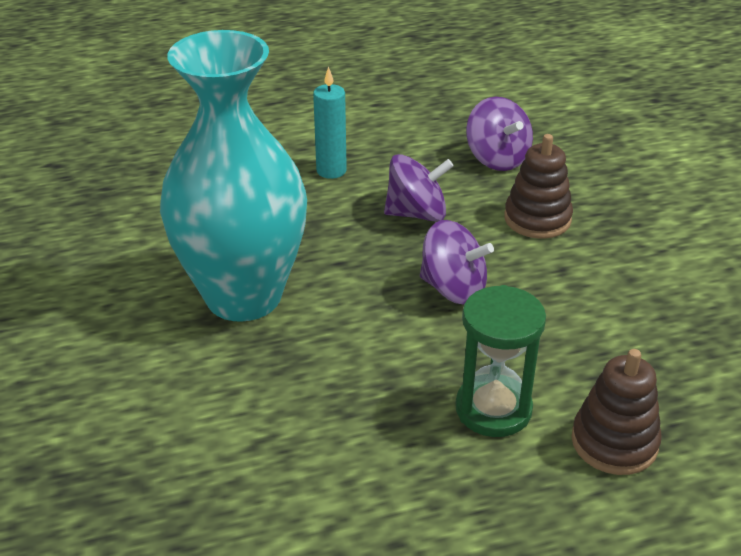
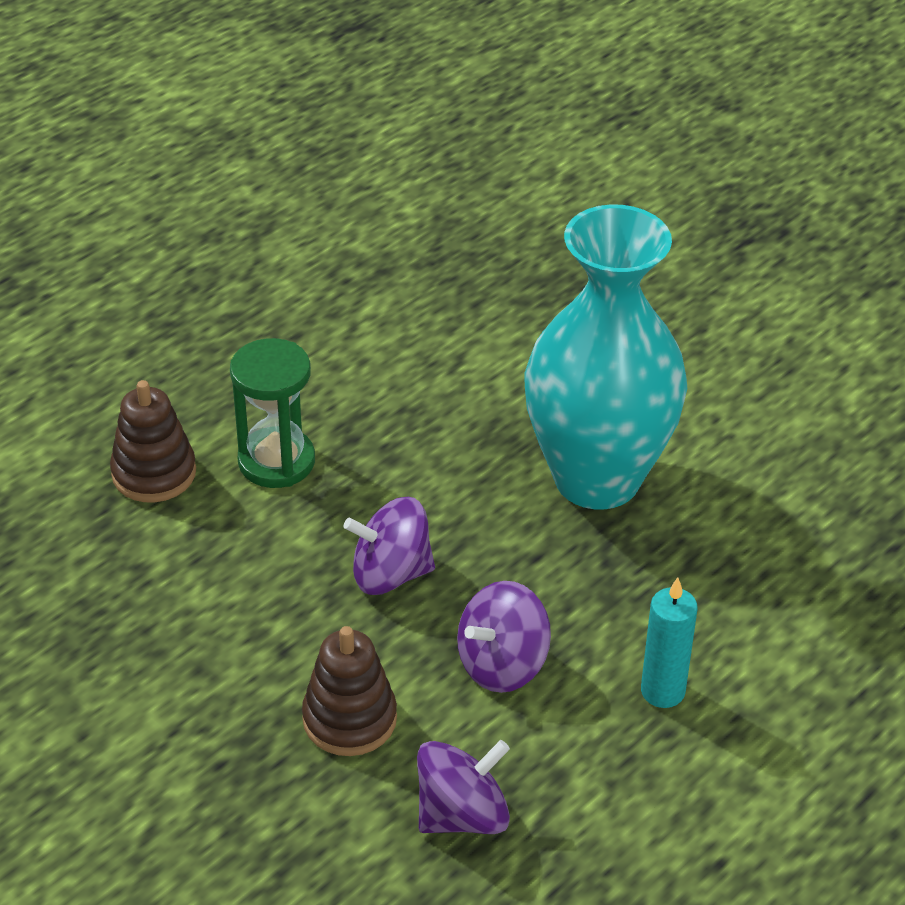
camera: 150 degrees right, 5 degrees up
(497, 158) = (462, 815): purple spinning top -> purple spinning top turned 120 degrees clockwise

